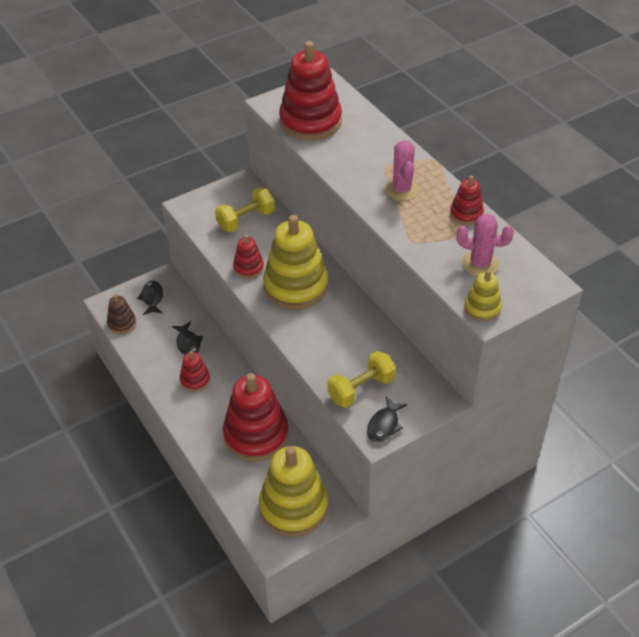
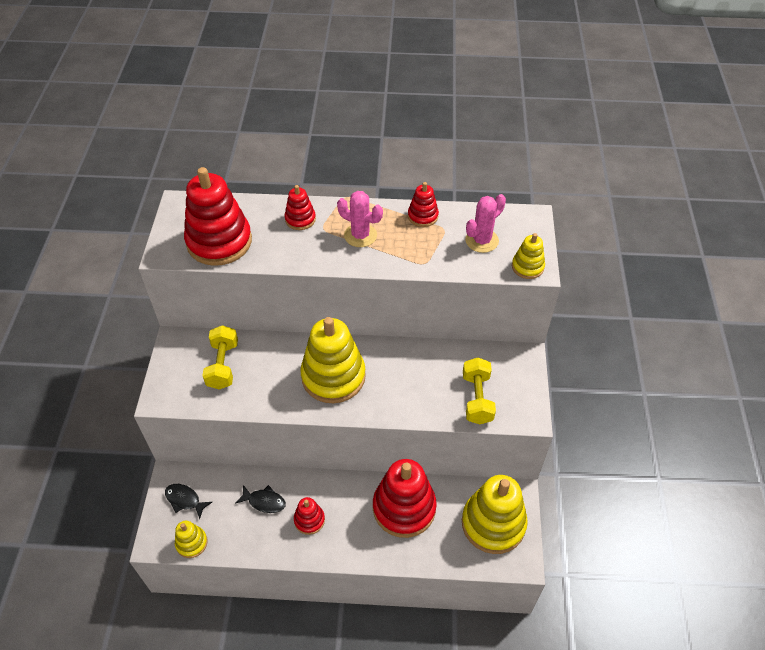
camera: 55 degrees left, 5 degrees up
(122, 323) = (191, 543): brown stacking toy -> yellow stacking toy
(248, 268) = (281, 396): red stacking toy -> red stacking toy (300, 219)
(384, 425) = (522, 405): black fish -> none

